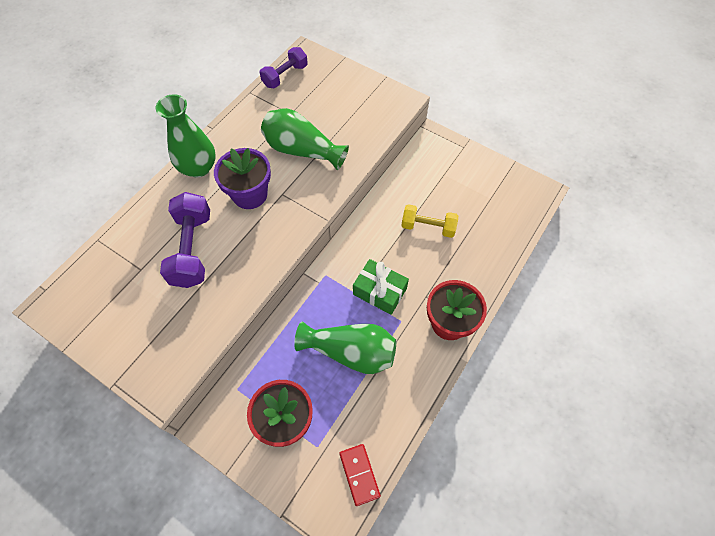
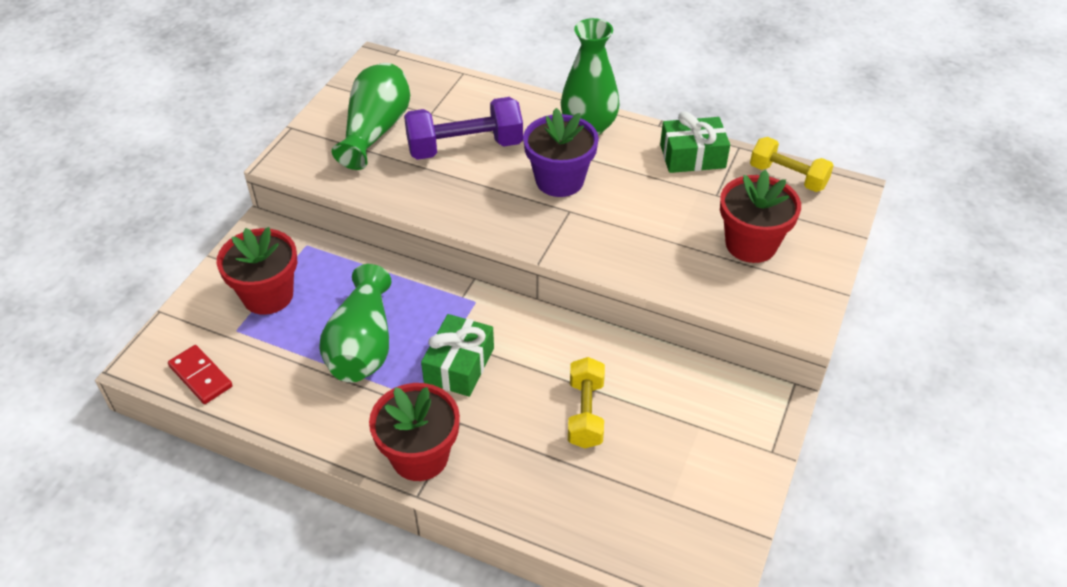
camera: 80 degrees right, 15 degrees down
(250, 117) = (692, 156): none -> green gift
(285, 76) = (788, 177): purple dumbbell -> yellow dumbbell
(302, 150) = (652, 218): green vase -> green vase (375, 130)
(338, 107) = (751, 244): none -> red flower pot
(359, 474) = (200, 376): red domino -> red domino turned 75 degrees clockwise

